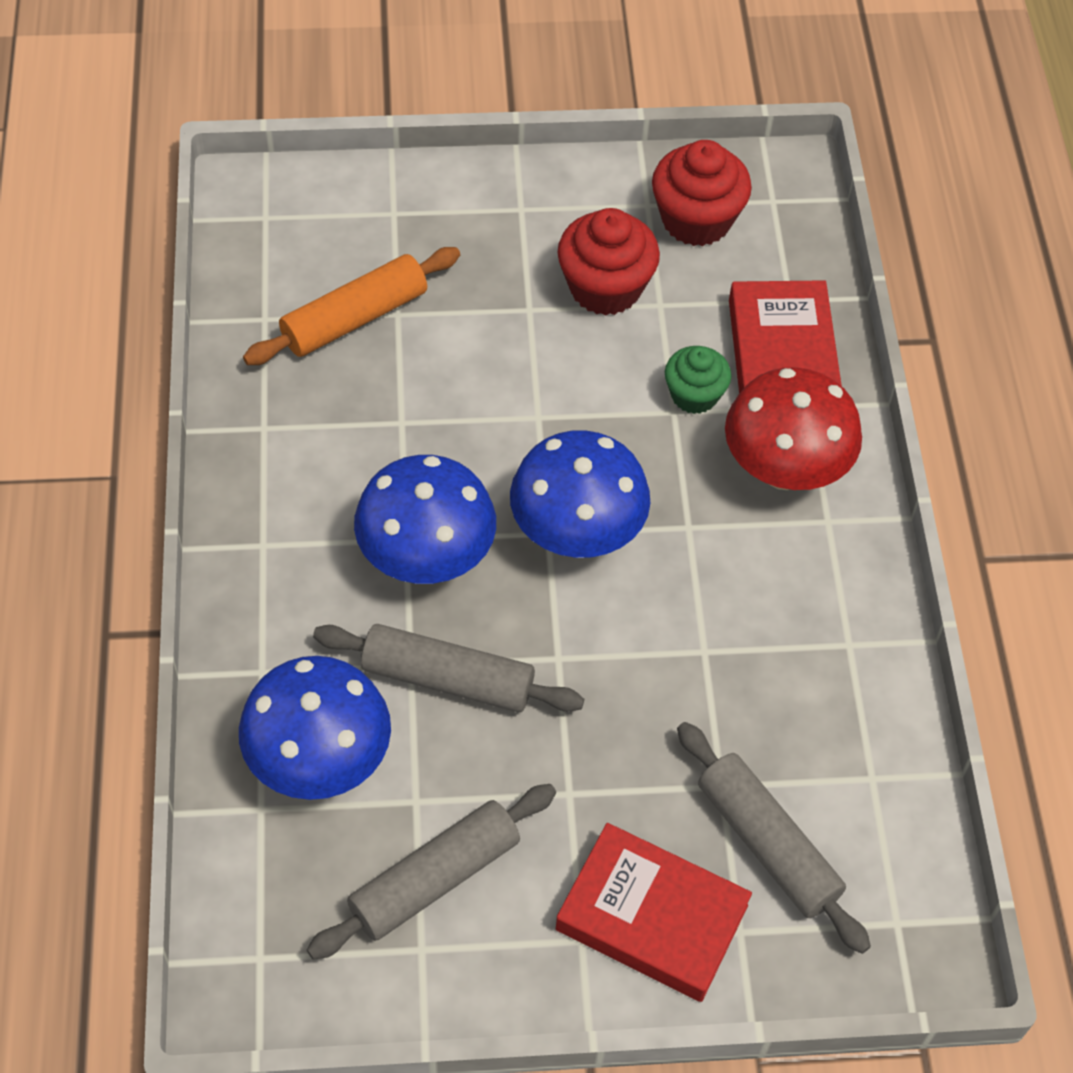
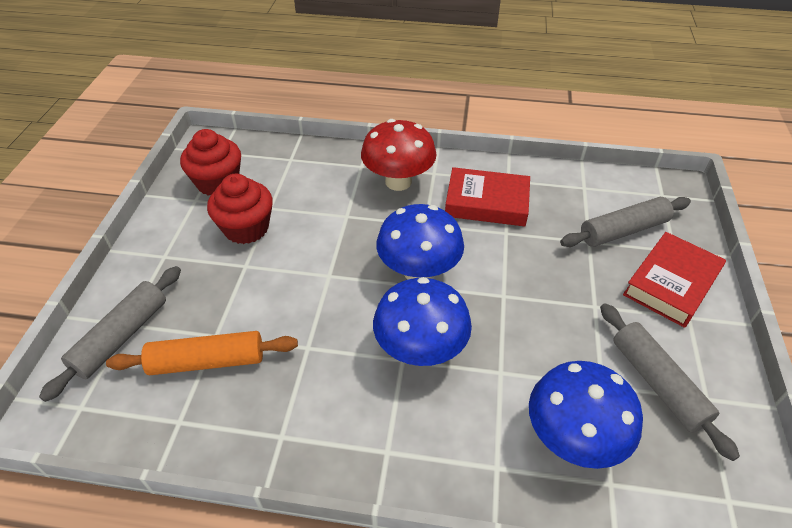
camera: 75 degrees left, 10 degrees down
(354, 318) = (207, 361): orange rolling pin -> orange rolling pin turned 75 degrees counterclockwise
(448, 679) = (513, 353): grey rolling pin -> grey rolling pin (121, 337)
(694, 395) = (338, 205): green cupcake -> none
(782, 352) = (323, 168): red book -> red book (486, 202)

